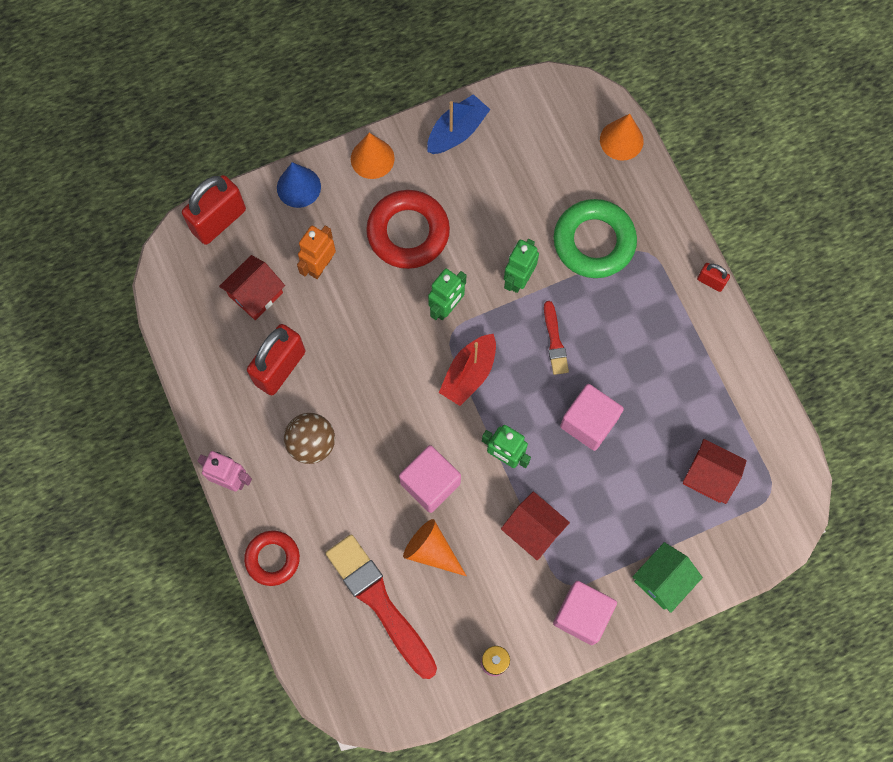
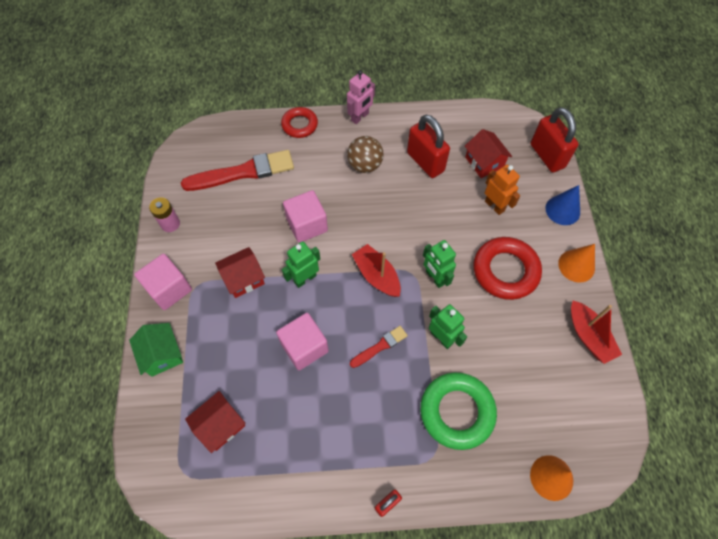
camera: 110 degrees right, 10 degrees down
(431, 551) = (261, 211): orange cone -> none
(457, 131) = (588, 336): blue boat -> red boat
(555, 341) = (380, 346): red brush -> red brush turned 135 degrees clockwise

